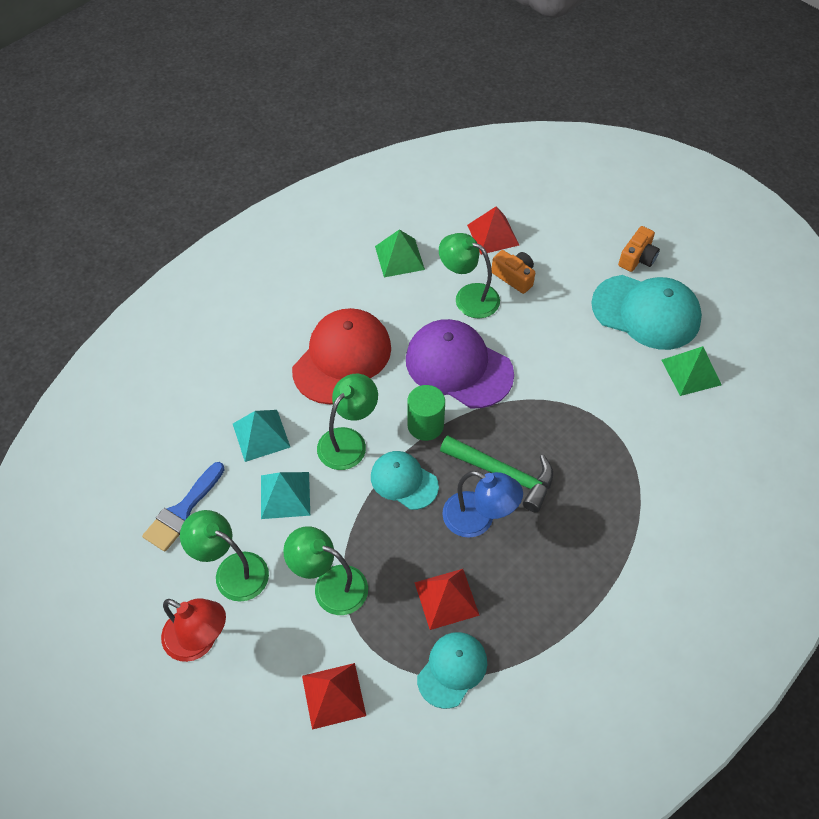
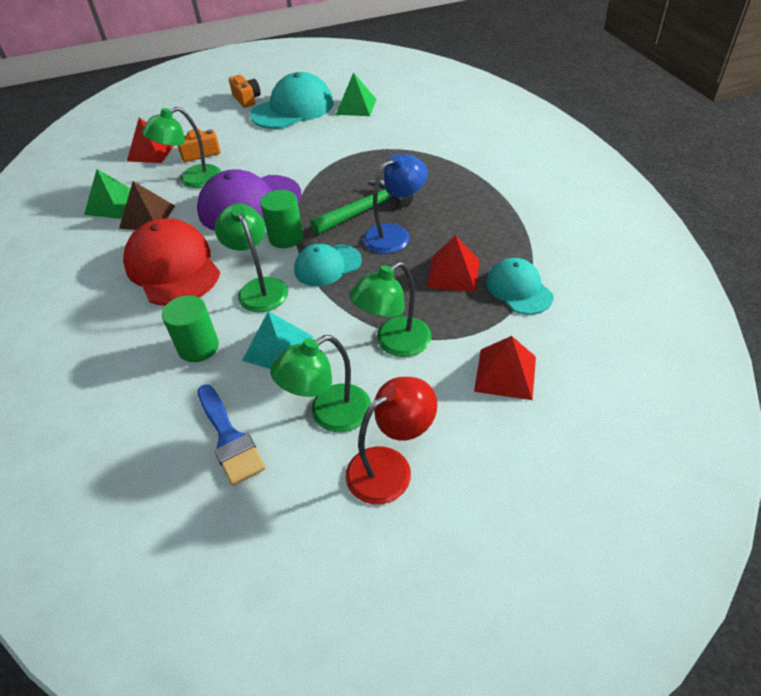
camera: 60 degrees left, 10 degrees down
(261, 435) = (198, 347): turquoise pyramid -> green cylinder
(396, 296) = (147, 217): none -> brown pyramid

